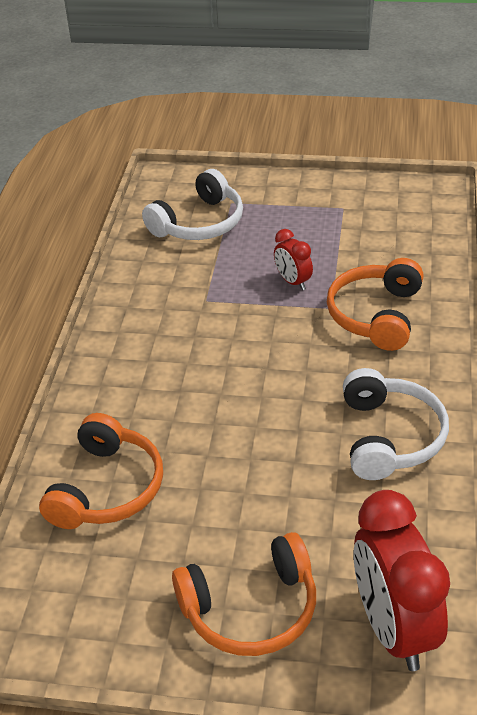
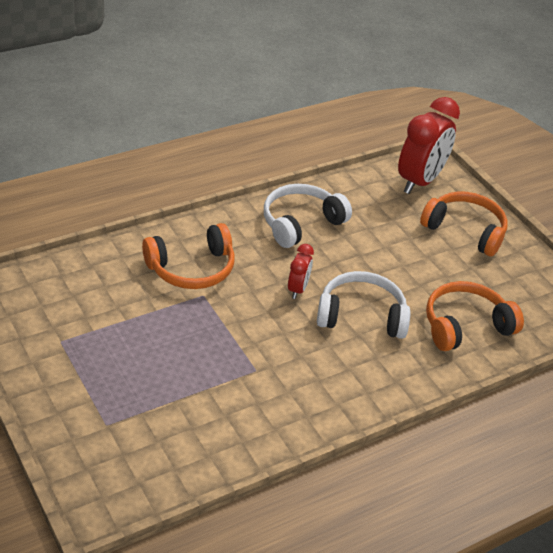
camera: 135 degrees left, 0 degrees up
(199, 223) = (157, 431): white headphones -> white headphones (361, 315)
(293, 282) = (190, 328): red clock -> red clock (297, 289)

